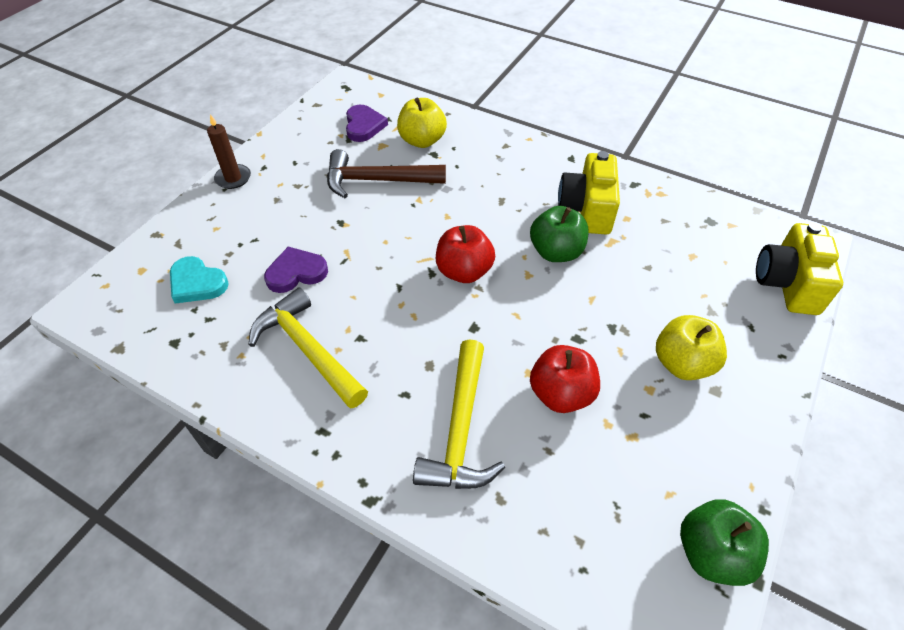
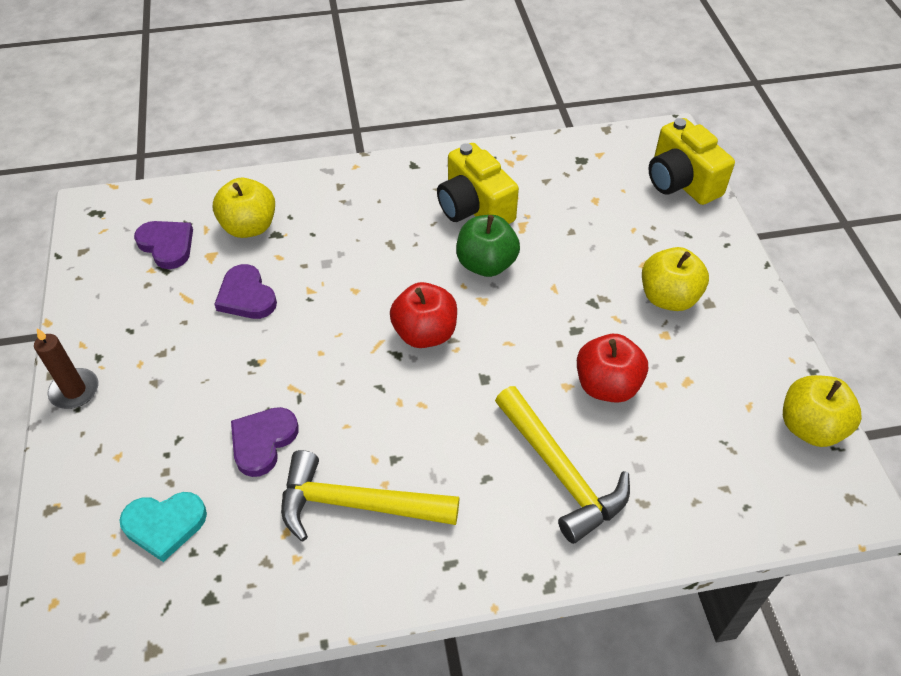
camera: 40 degrees left, 0 degrees up
(377, 181) = (246, 296): brown hammer -> purple heart
(711, 553) = (810, 427): green apple -> yellow apple

